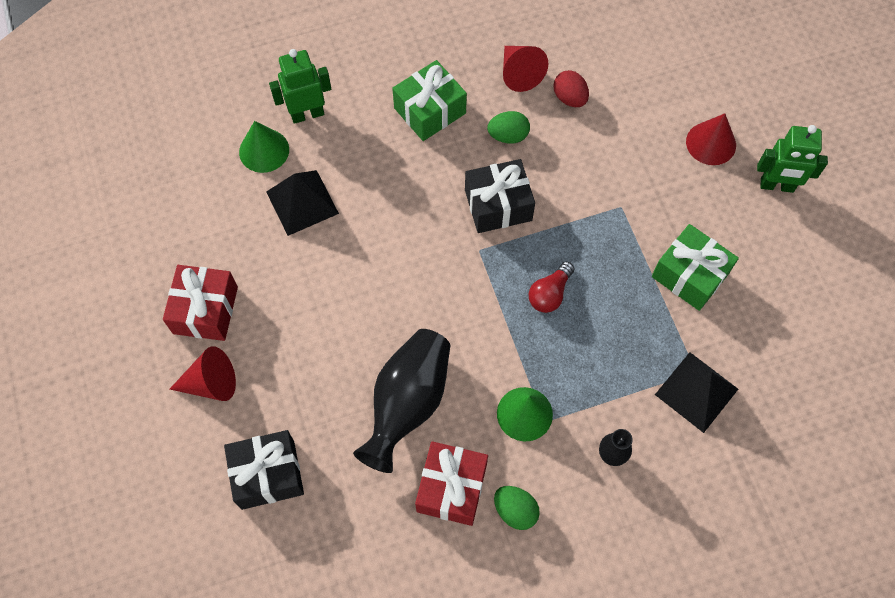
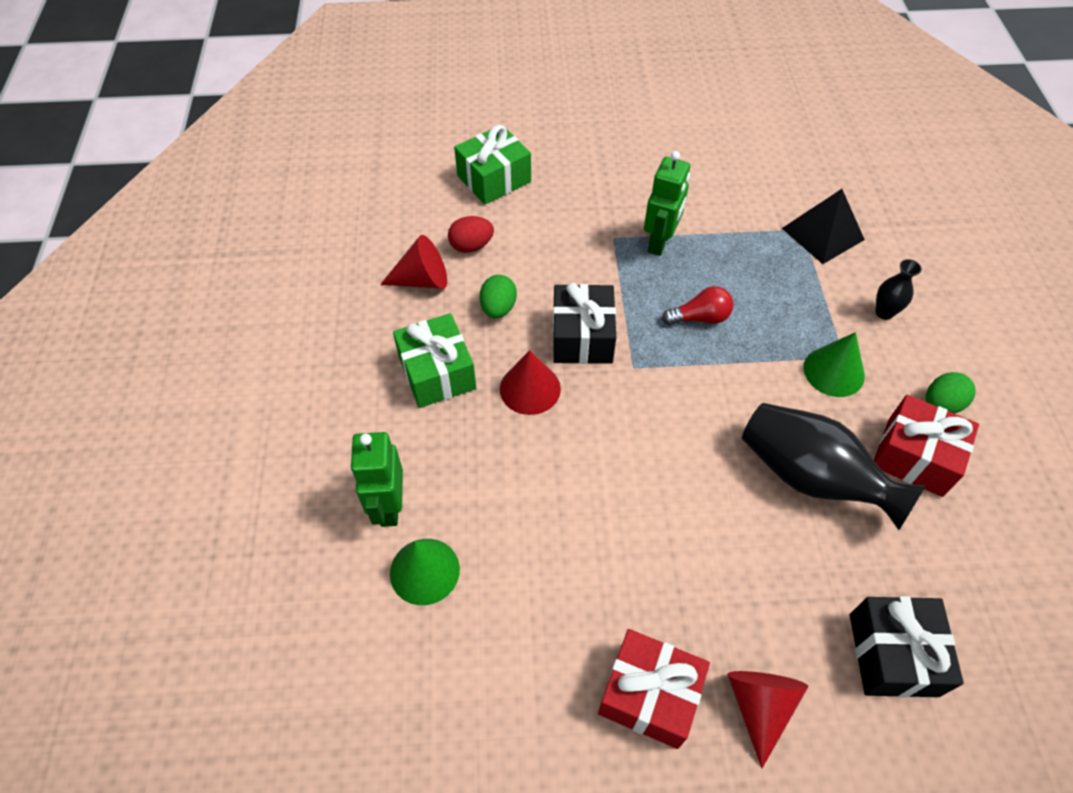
camera: 75 degrees left, 10 degrees down
(302, 202) = (518, 538): black pyramid -> none
(550, 294) = (699, 318): red light bulb -> red light bulb turned 60 degrees counterclockwise
(689, 275) = (701, 207): green gift -> green gift (494, 179)
(711, 143) = (563, 157): red cone -> red cone (530, 388)
(776, 186) = (623, 127): green robot -> green robot (660, 242)

